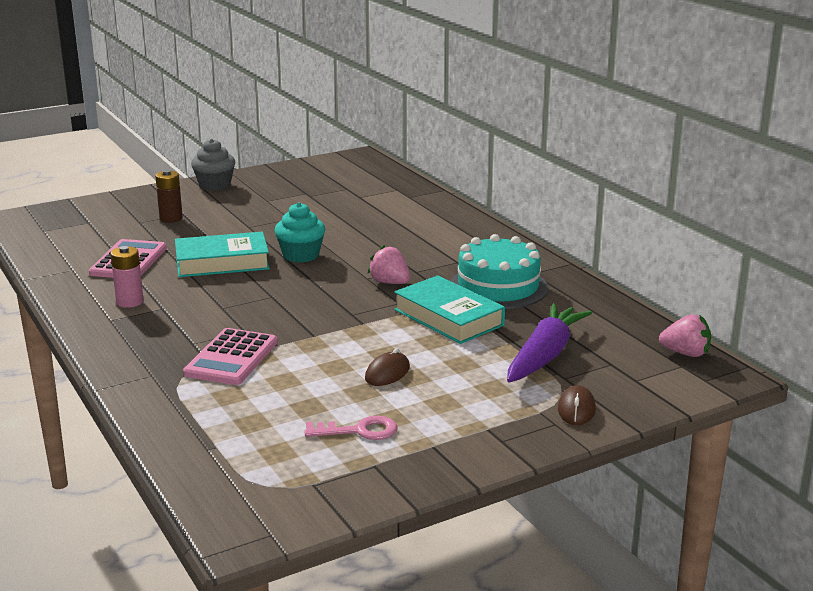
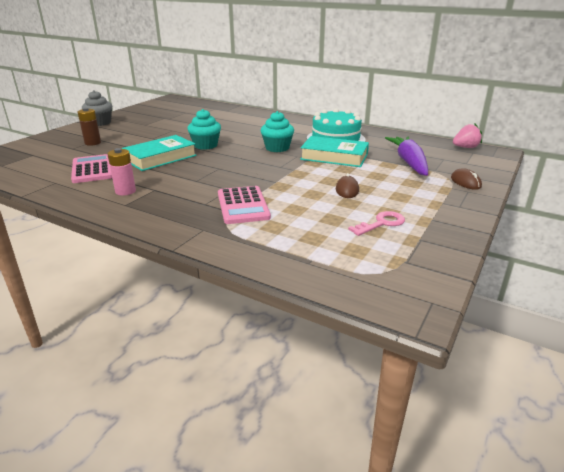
camera: 30 degrees left, 5 degrees up
(390, 283) = (277, 148): pink strawberry -> turquoise cupcake

